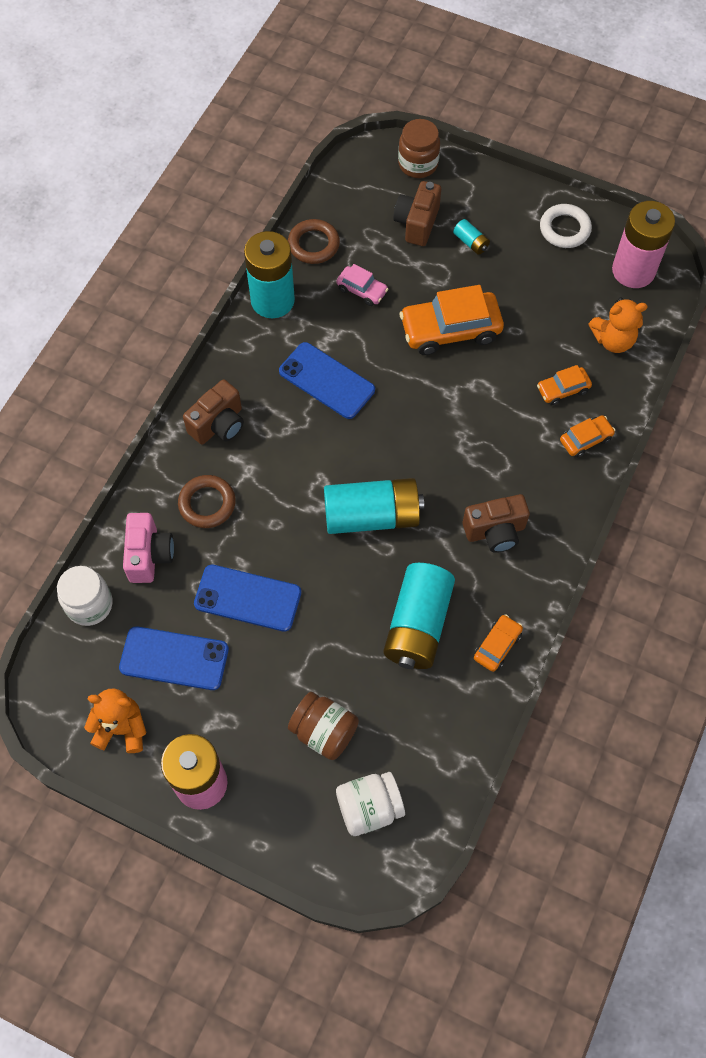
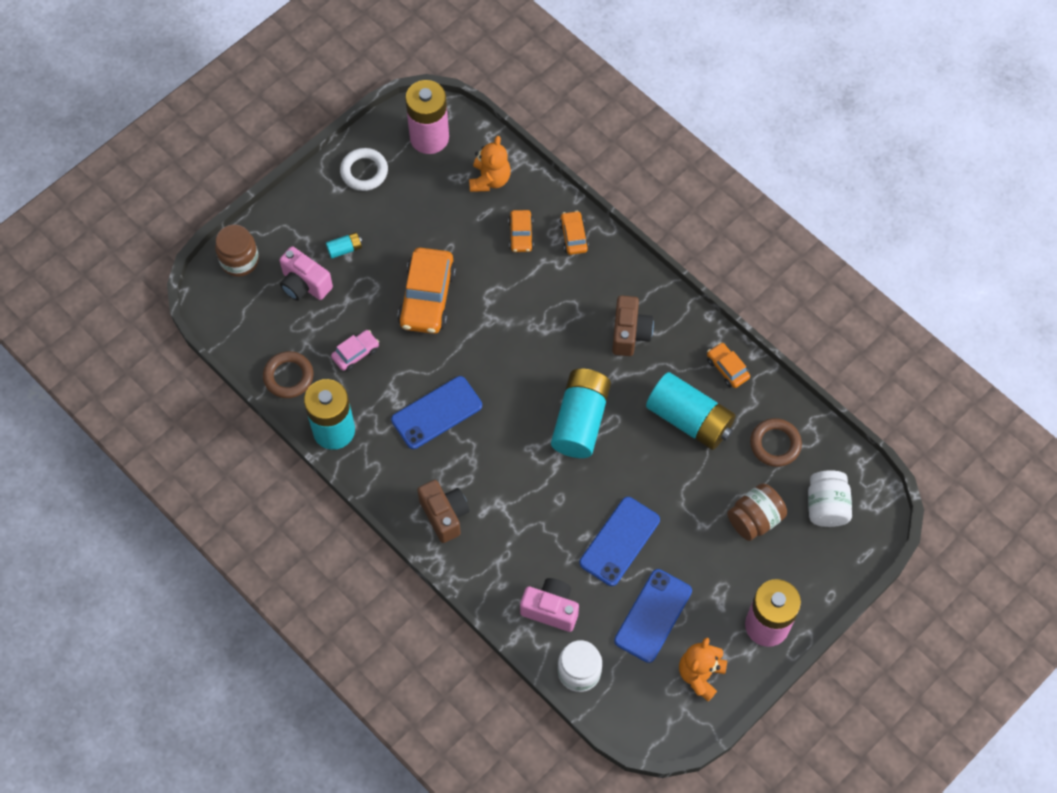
camera: 70 degrees left, 0 degrees up
(207, 504) = (519, 547): brown ring -> brown ring (775, 444)
(417, 223) = (304, 284): brown camera -> pink camera

